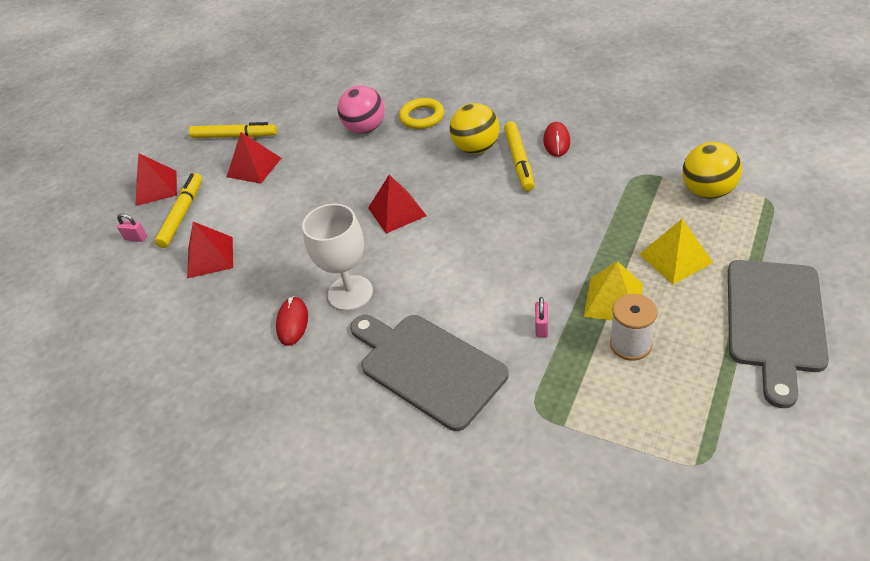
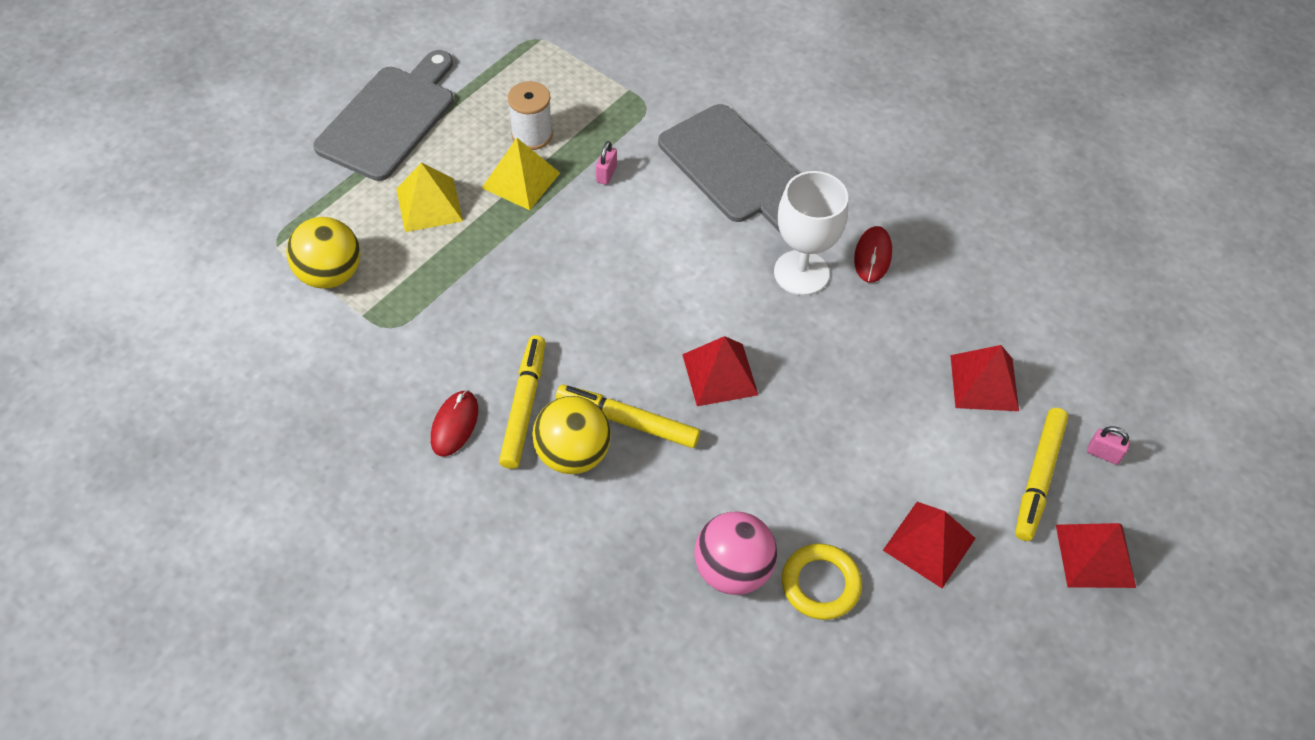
camera: 175 degrees left, 10 degrees up
(234, 136) = (969, 643): yellow marker -> yellow marker (627, 421)
(422, 117) = (631, 562): yellow ring -> yellow ring (820, 584)

